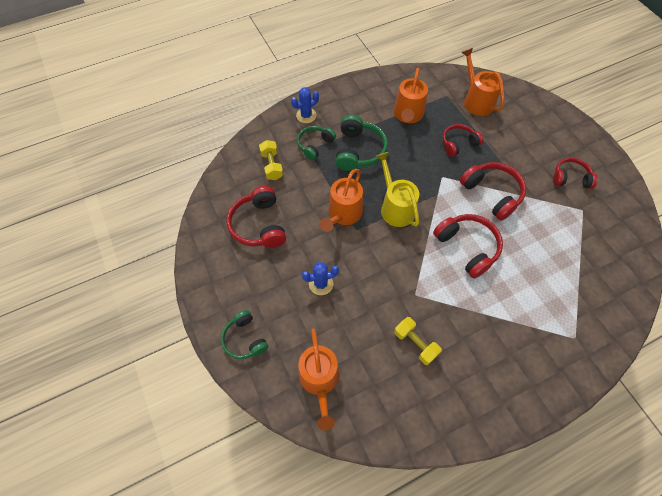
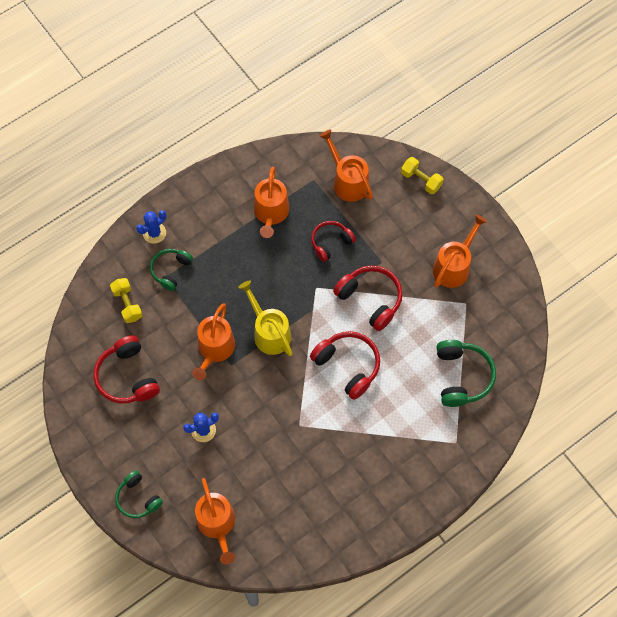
camera: 10 degrees left, 5 degrees up
(359, 150) = (221, 269): green headphones -> green headphones (462, 376)
(415, 343) = (304, 474): yellow dumbbell -> yellow dumbbell (421, 180)
(570, 178) = (453, 266): red headphones -> orange watering can

